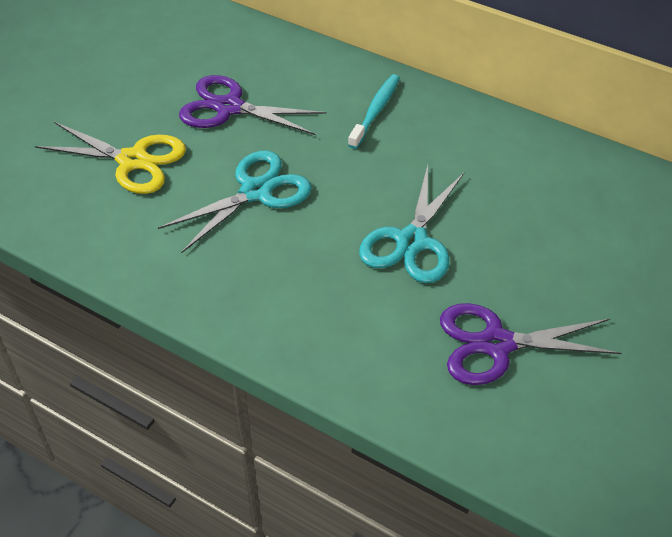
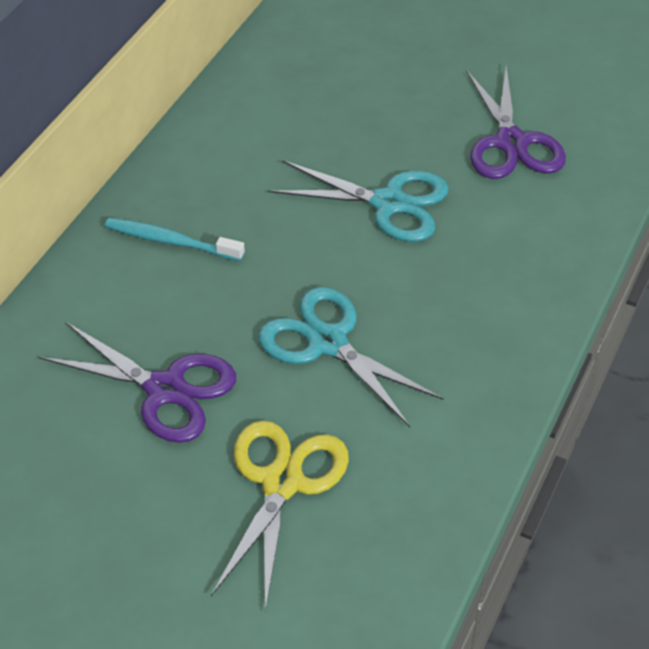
camera: 95 degrees left, 0 degrees up
(229, 107) = (165, 390): purple scissors -> purple scissors turned 75 degrees counterclockwise

